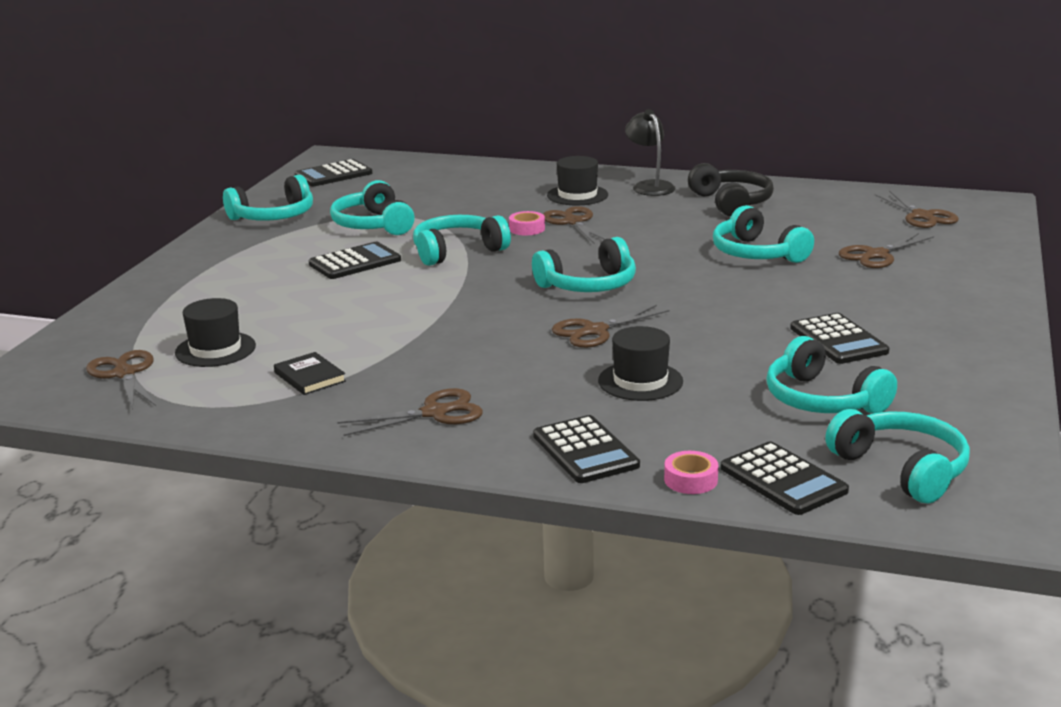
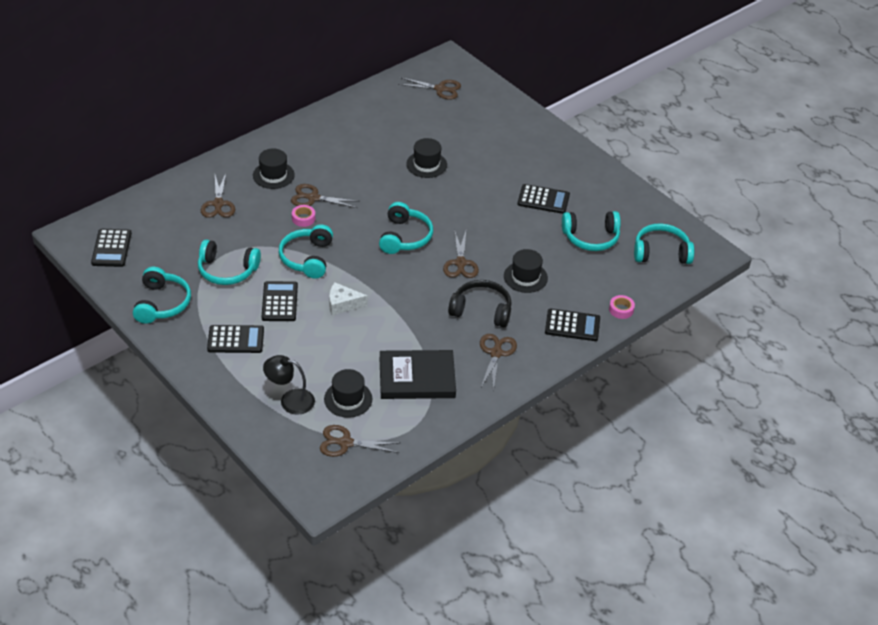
camera: 60 degrees left, 20 degrees up
(309, 377) = (417, 378): black book -> black book, size x2.04
(399, 293) = (343, 304): none -> white cheese
(649, 186) = (291, 144): black lamp -> black lamp (290, 400)
(731, 203) = (351, 132): black headphones -> black headphones (481, 310)
(757, 253) = (426, 164): turquoise headphones -> black hat
(783, 480) = (642, 286): black calculator -> black calculator (235, 340)
(876, 255) = (469, 132): brown scissors -> brown scissors (218, 204)

